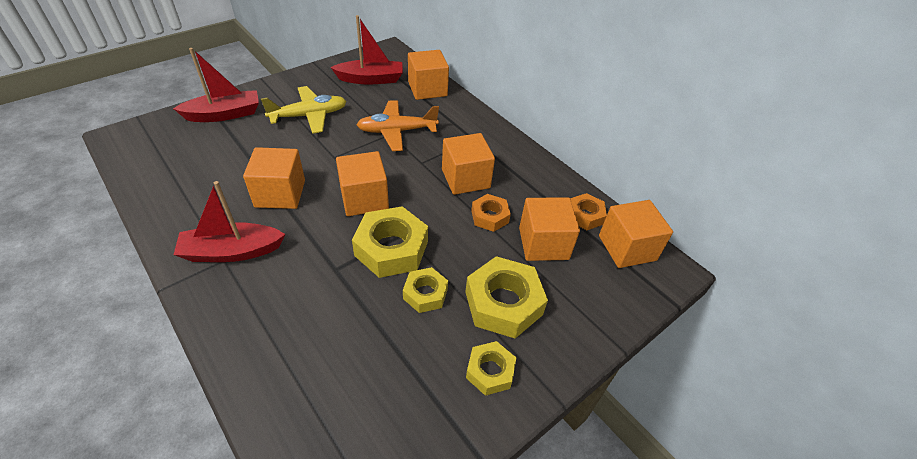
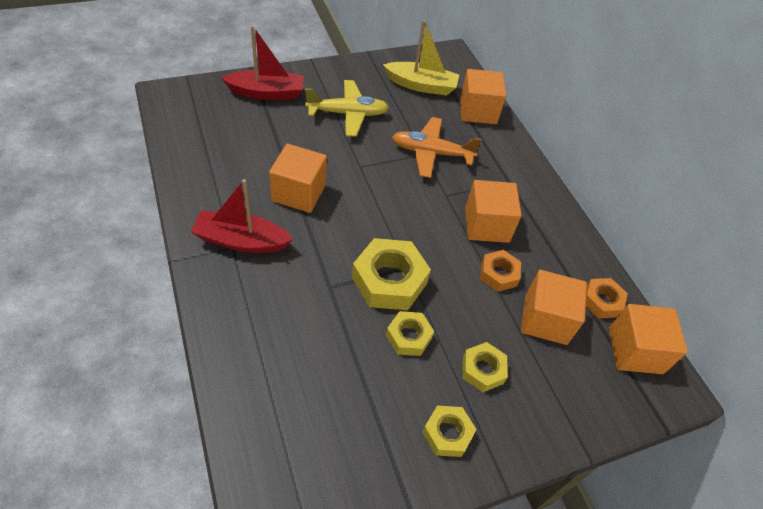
camera: 15 degrees right, 5 degrees up
(364, 199) = (377, 220): orange cube -> none
(371, 79) = (421, 85): red boat -> yellow boat
(503, 303) = (482, 370): yellow nut -> yellow nut, size x0.58

